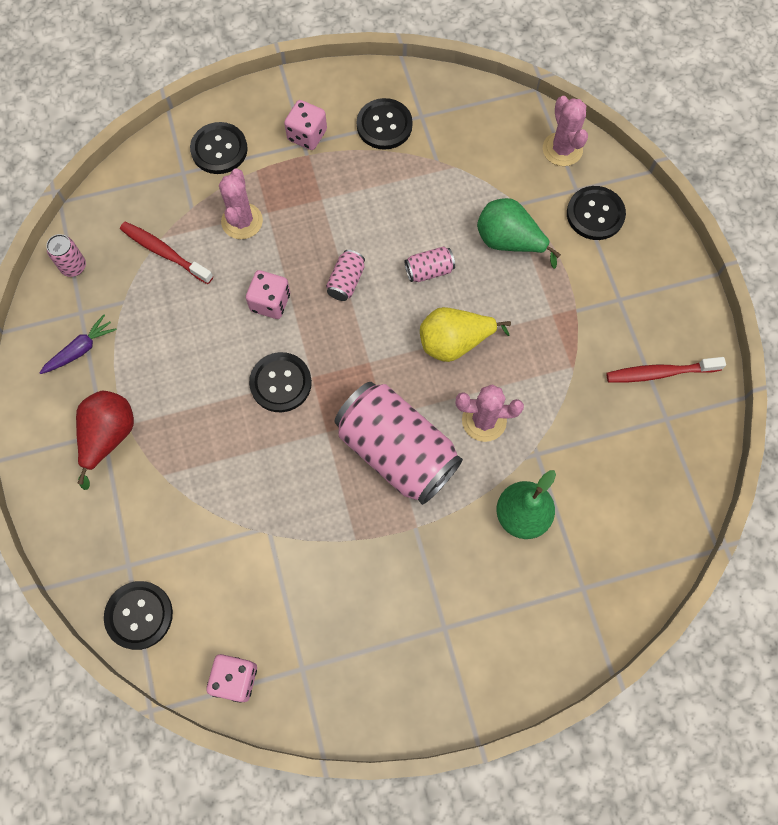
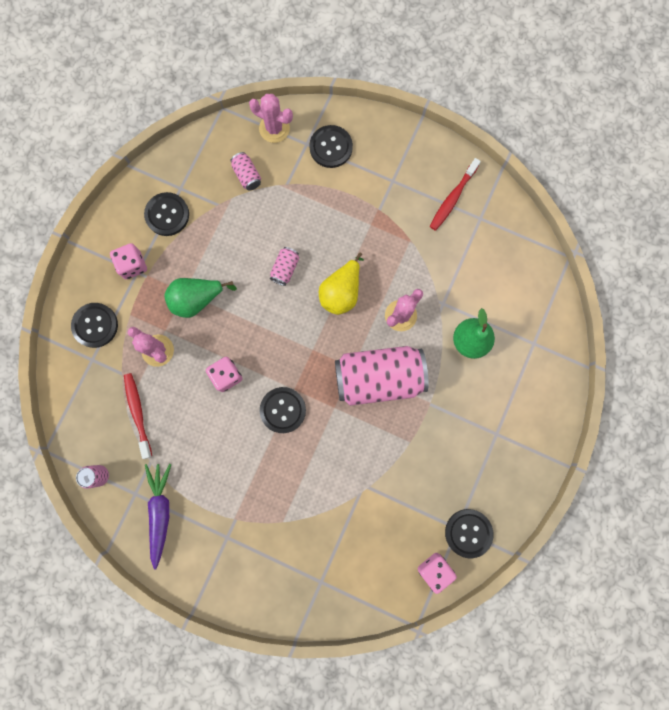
camera: 50 degrees left, 10 degrees up
(80, 350) = (160, 512): purple carrot -> purple carrot, size x1.54
(109, 436) = (232, 536): red pear -> none
(139, 615) = (355, 597): black button -> black button (468, 533)
(164, 252) = (138, 413): red toothbrush -> red toothbrush turned 90 degrees clockwise
(346, 281) = (251, 321): pink can -> pink can (247, 175)
(509, 241) = (306, 209): green pear -> green pear (197, 299)

